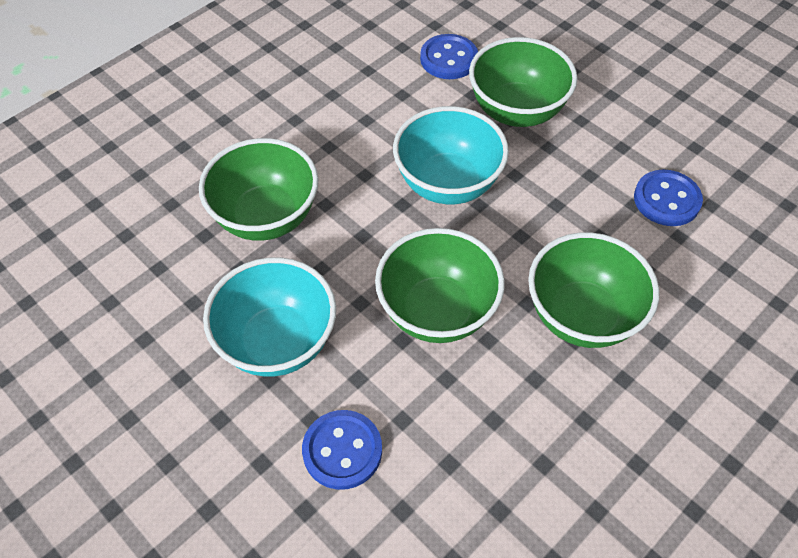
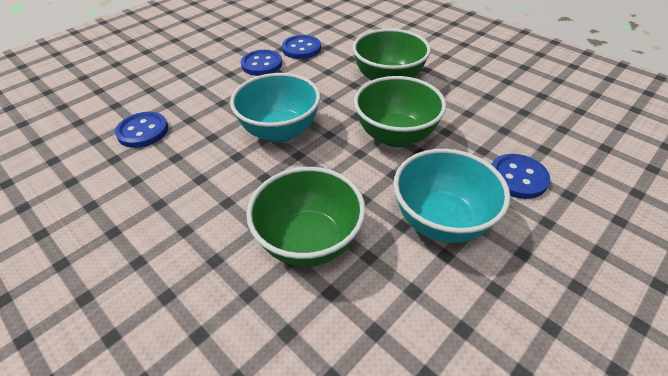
camera: 90 degrees left, 10 degrees down
(516, 111) = (214, 99): green bowl -> none
(610, 153) = (262, 64): none -> blue button

